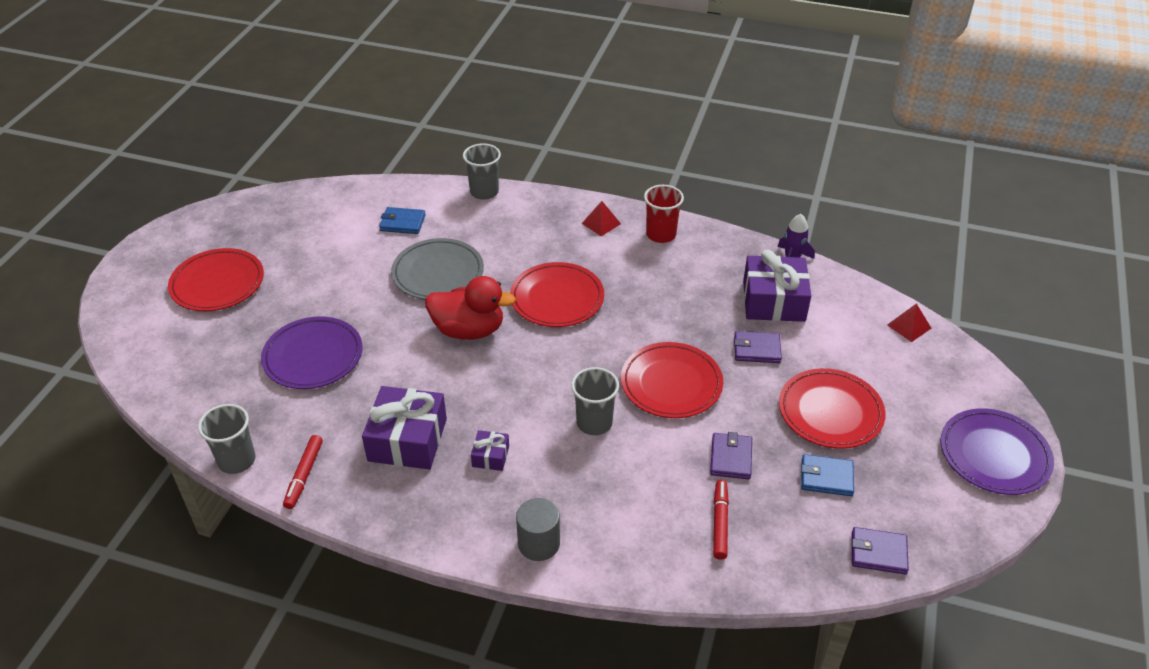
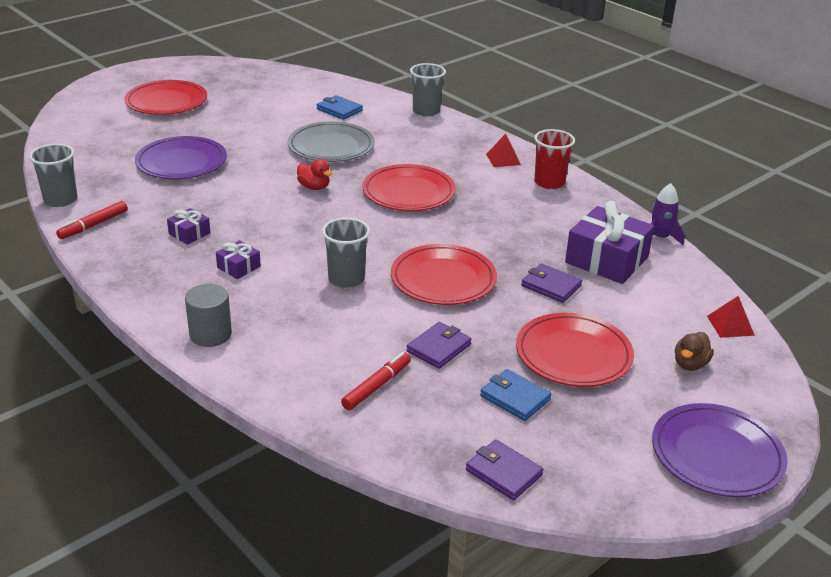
camera: 30 degrees right, 10 degrees down
(407, 440) = (189, 233): purple gift -> purple gift, size x0.48
(469, 330) = (314, 187): red duck -> red duck, size x0.51
(913, 379) = (690, 364): none -> brown duck

